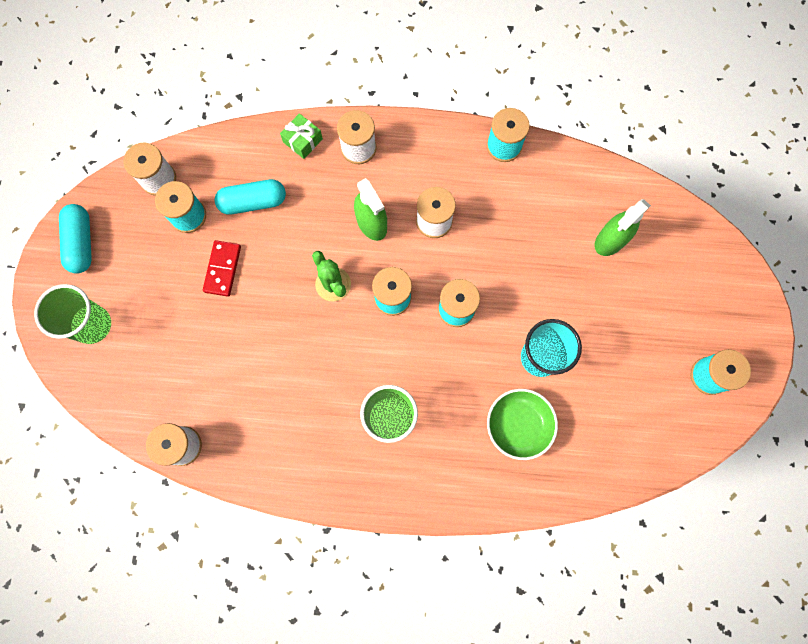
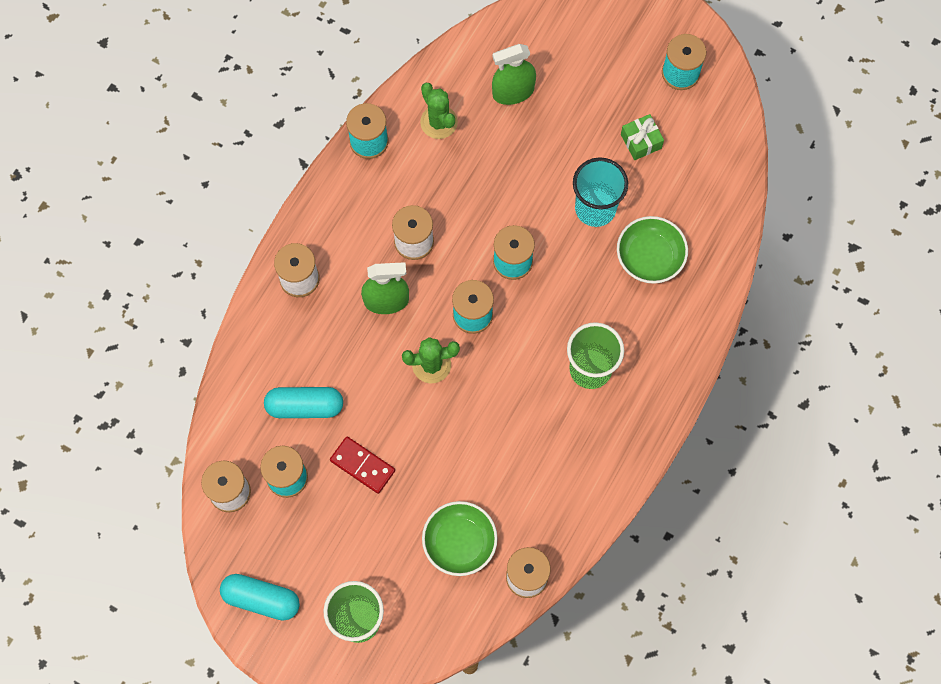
camera: 65 degrees left, 5 degrees down
(190, 376) = (459, 542): none -> green bowl
(253, 202) = (305, 406): turquoise capsule -> turquoise capsule turned 75 degrees clockwise
(303, 140) = (262, 329): green gift -> green gift (641, 141)
(550, 192) = (439, 122): none -> green cactus
(610, 240) = (513, 92): green spray bottle -> green spray bottle turned 90 degrees clockwise

